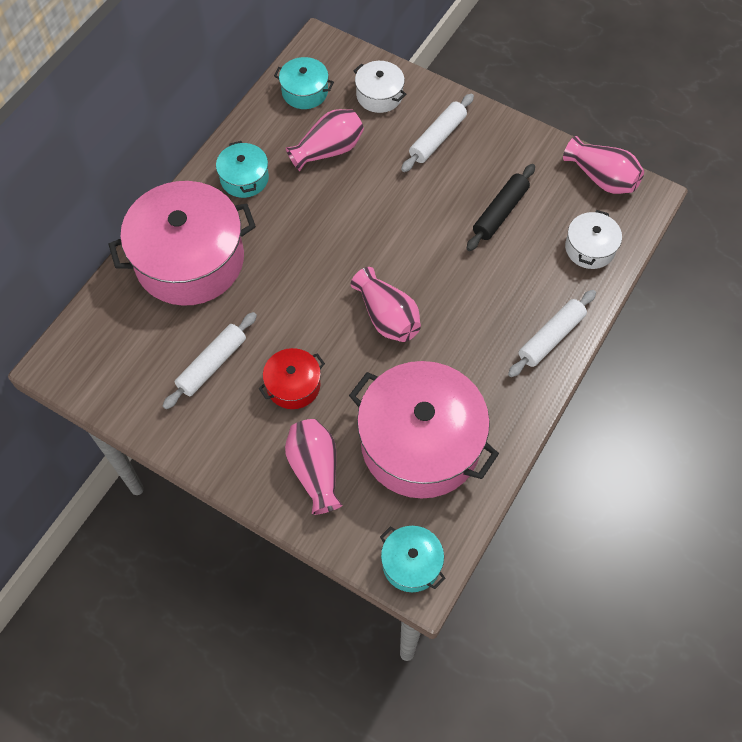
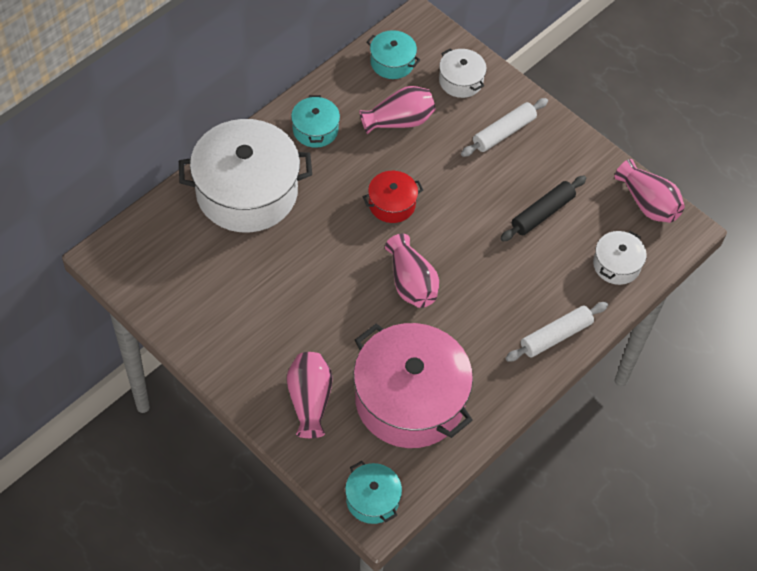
camera: 10 degrees right, 5 degrees down
(189, 260) = (247, 192): pink pot -> white pot
(212, 364) = (243, 288): white rolling pin -> none
(293, 385) = (310, 323): red pot -> red pot (392, 204)

